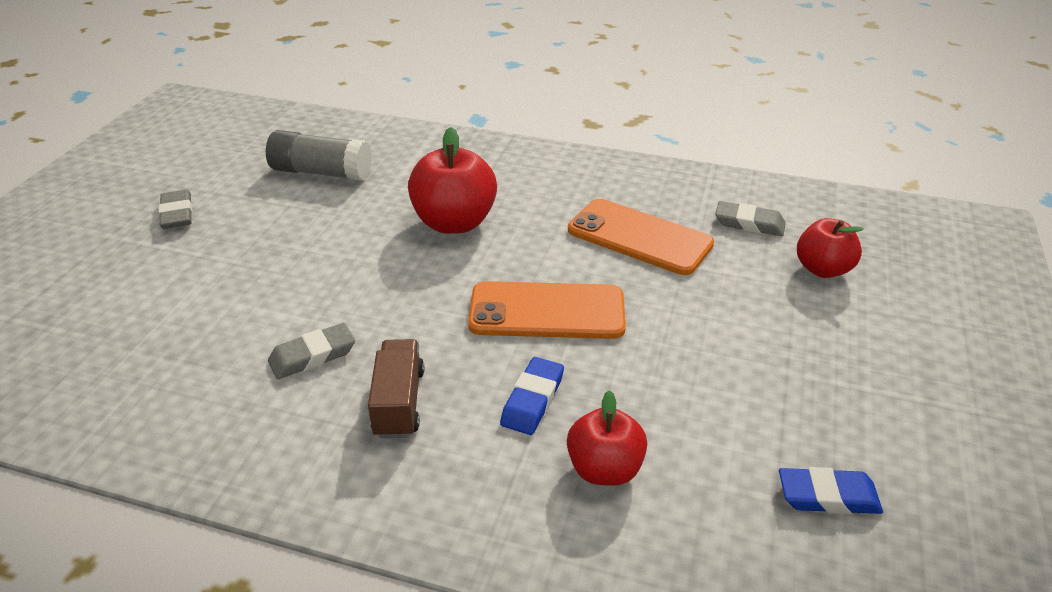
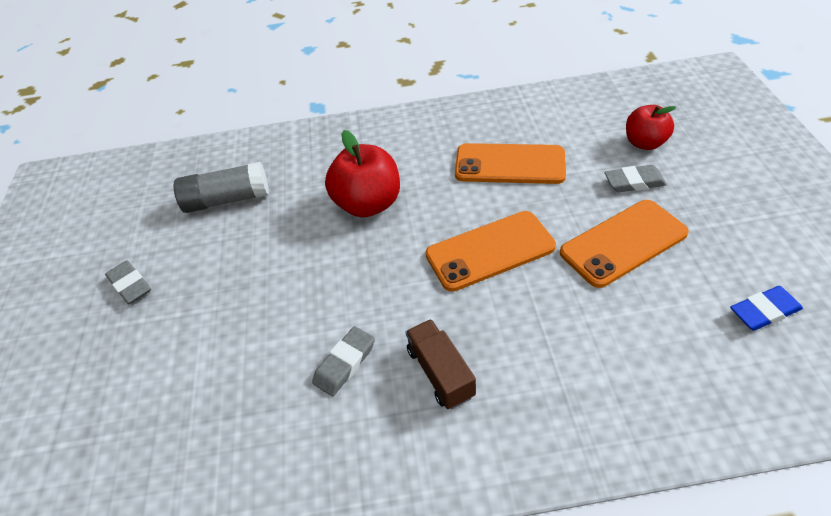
camera: 20 degrees left, 10 degrees up
(532, 400) = (532, 326): blue eraser -> none
(604, 469) = (618, 358): red apple -> none
(708, 360) = (623, 243): none -> orange phone
(749, 223) = (574, 125): grey eraser -> grey eraser (634, 182)

